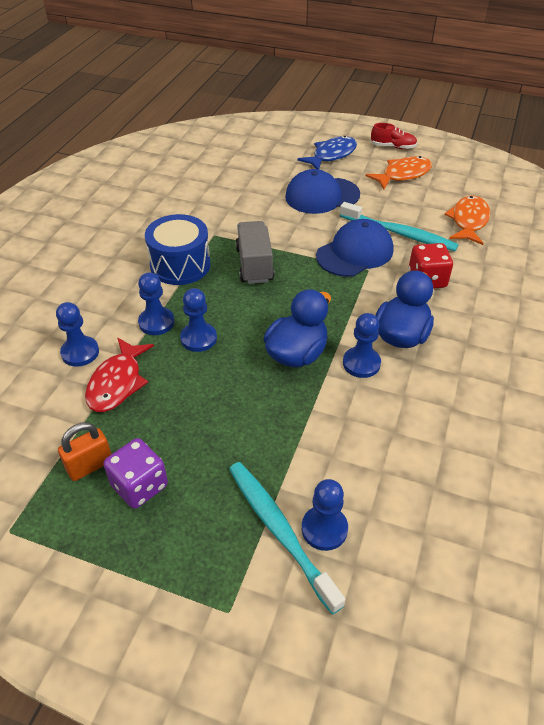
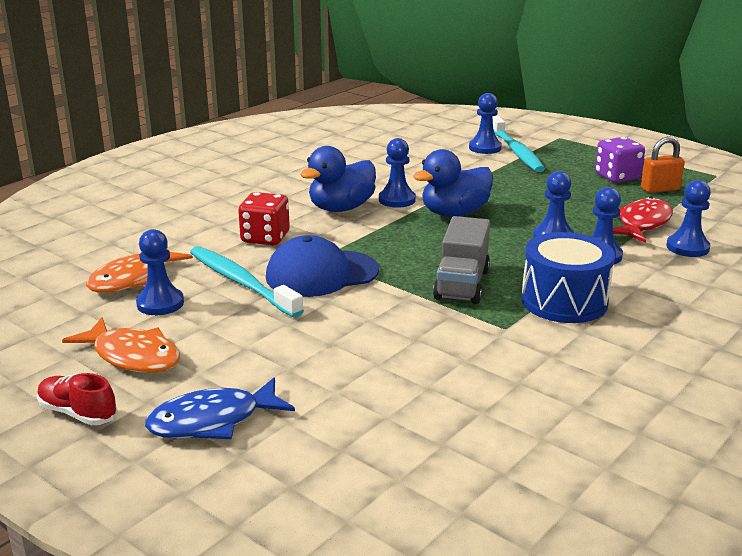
camera: 160 degrees left, 20 degrees down
(322, 196) = (300, 350): blue cap -> none
(403, 175) = (132, 356): orange fish -> orange fish turned 135 degrees counterclockwise
(429, 207) = (160, 303): none -> blue pawn

